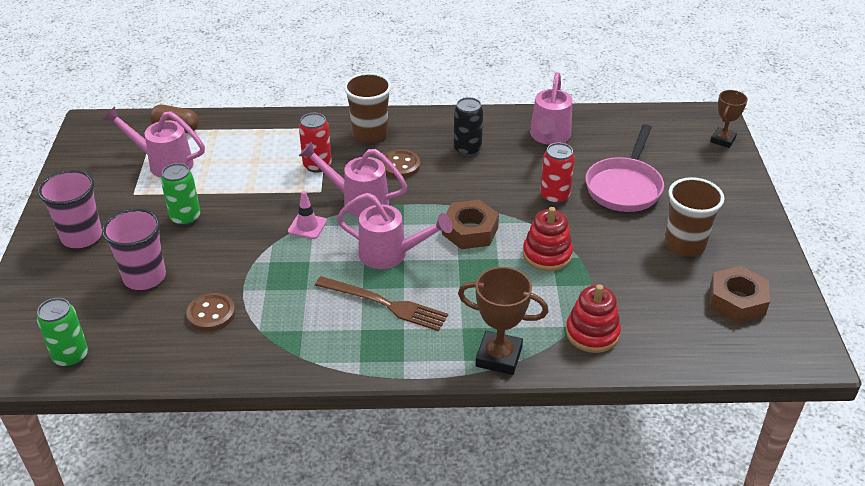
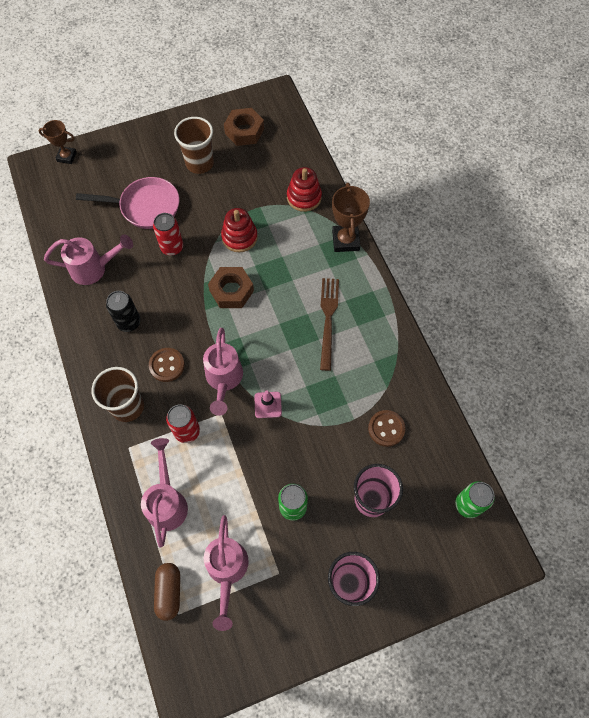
camera: 110 degrees left, 25 degrees up
(391, 254) = (277, 333): pink watering can -> pink watering can (167, 501)

